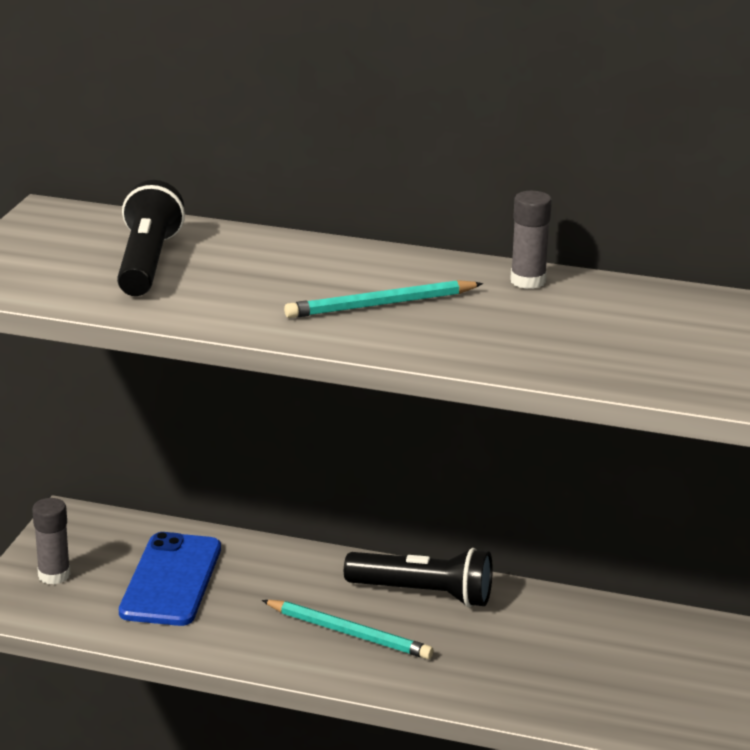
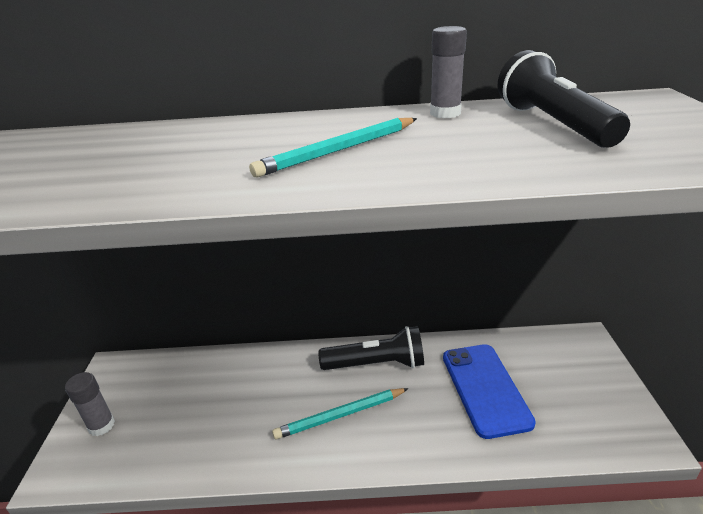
camera: 15 degrees left, 5 degrees up
(147, 263) = (99, 159): black flashlight -> black flashlight (552, 124)
(171, 580) = (195, 404): blue phone -> blue phone (485, 388)
(348, 633) = (340, 415): turquoise pencil -> turquoise pencil turned 150 degrees clockwise

